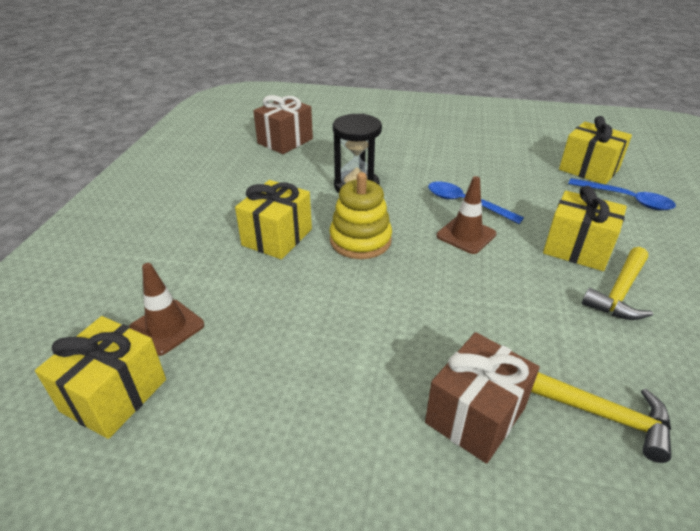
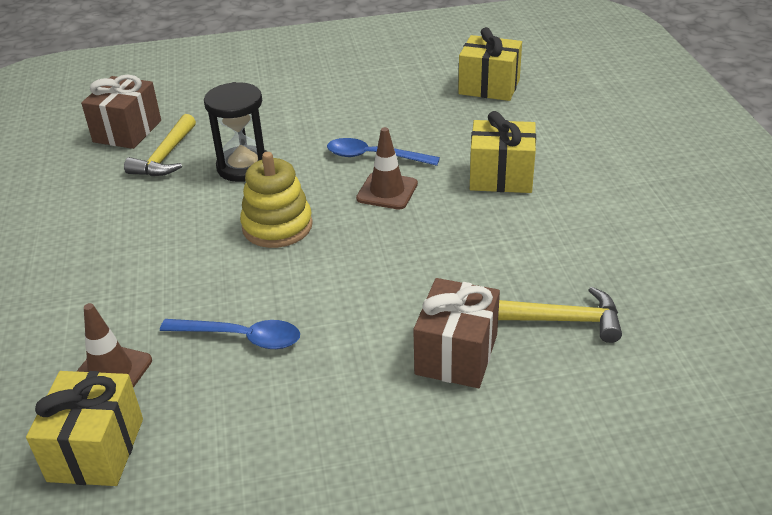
camera: 20 degrees left, 0 degrees up
(277, 237) = (181, 248): yellow gift -> none
(619, 292) = (551, 209): yellow hammer -> yellow hammer (165, 156)
(626, 199) = (534, 112): blue spoon -> blue spoon (241, 337)

